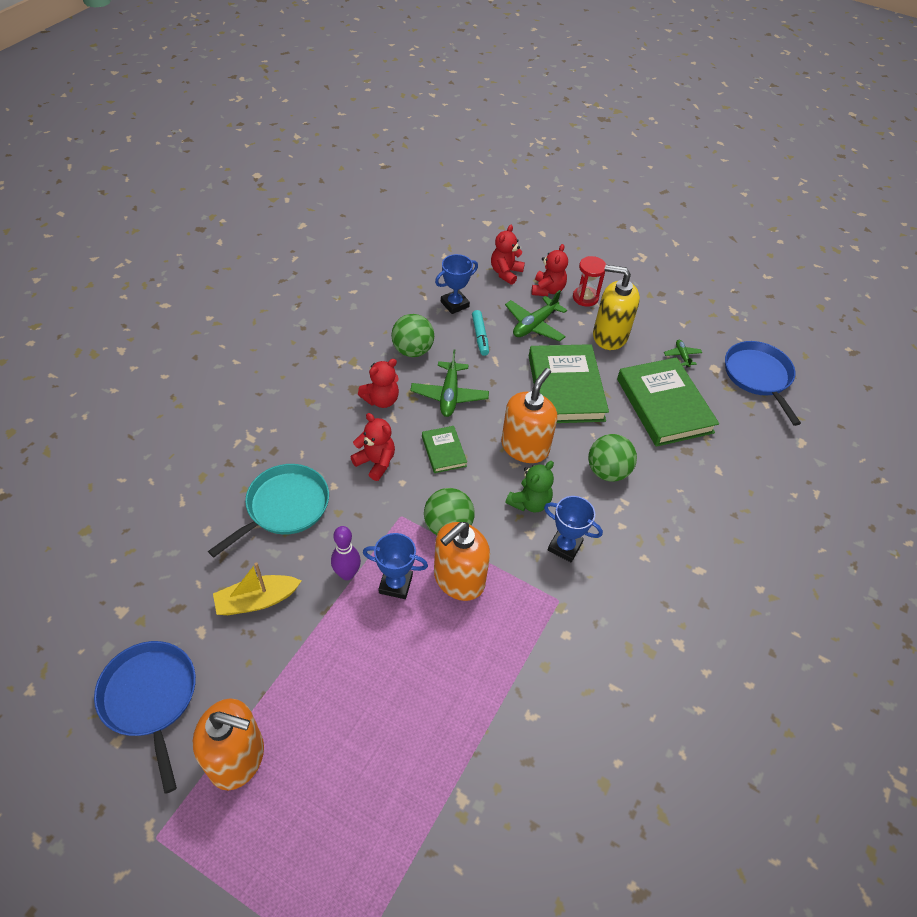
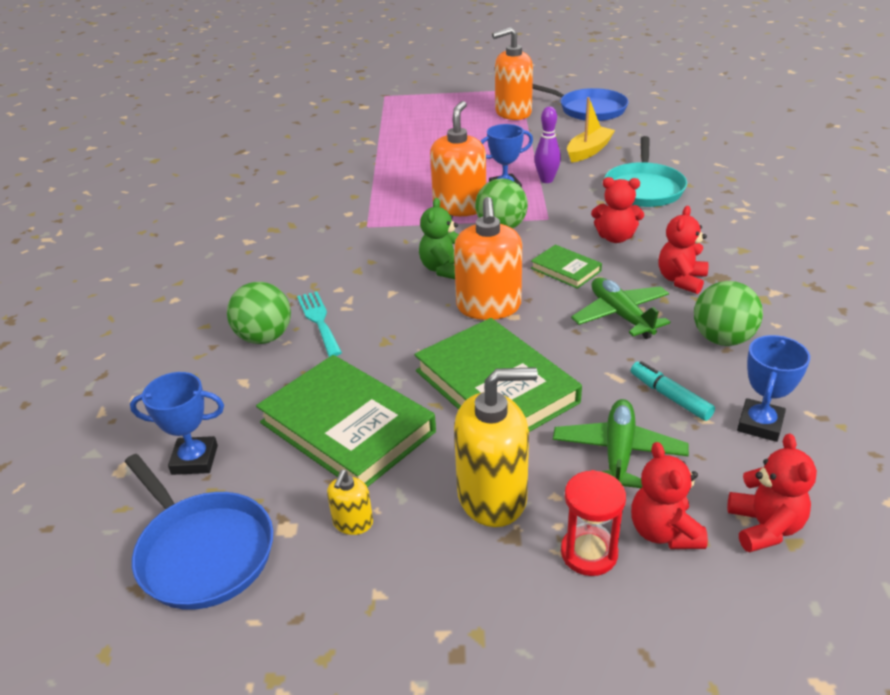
camera: 155 degrees right, 15 degrees down
(564, 547) = (385, 255): blue trophy -> blue trophy (195, 460)
(607, 471) = (381, 324): green ball -> green ball (264, 337)
(650, 499) = (319, 320): none -> turquoise fork
(682, 356) = (353, 523): green plane -> yellow soap dispenser

